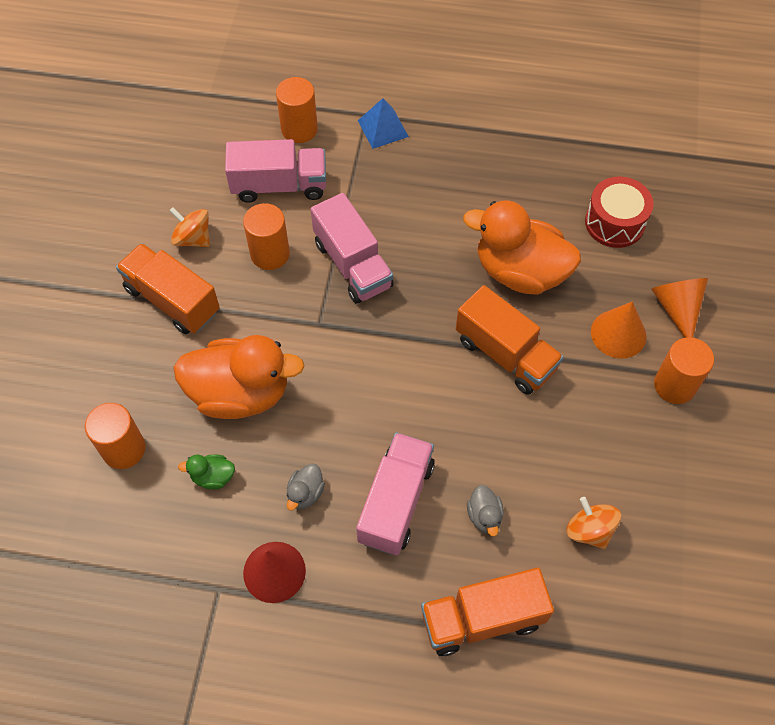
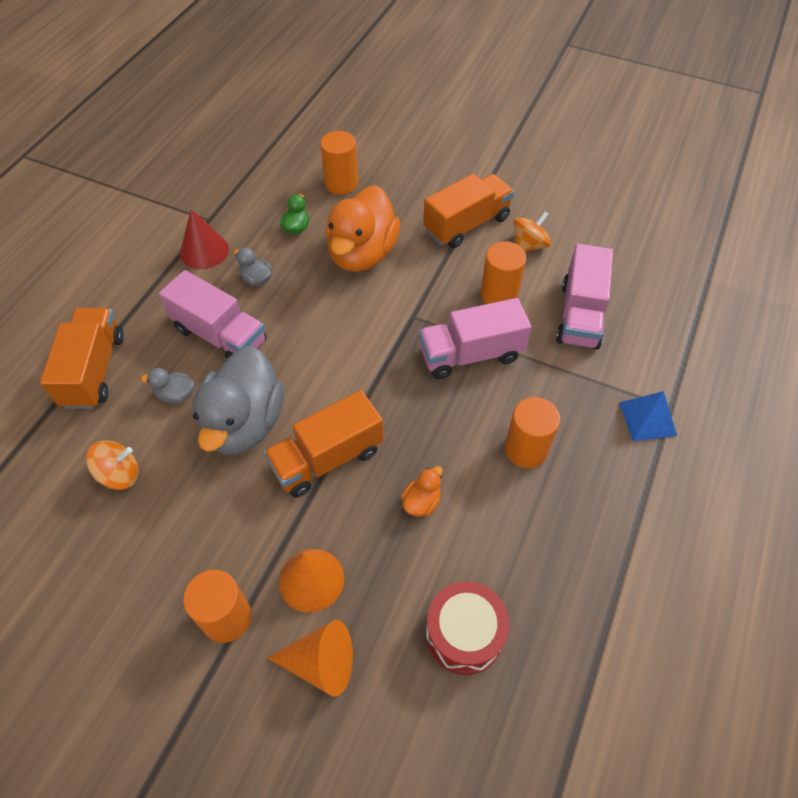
camera: 105 degrees right, 5 degrees down
(299, 129) = (653, 343): orange cylinder -> orange cylinder (526, 449)
(494, 437) = (244, 423): none -> grey duck
(520, 272) = (421, 502): orange duck -> orange duck, size x0.41

